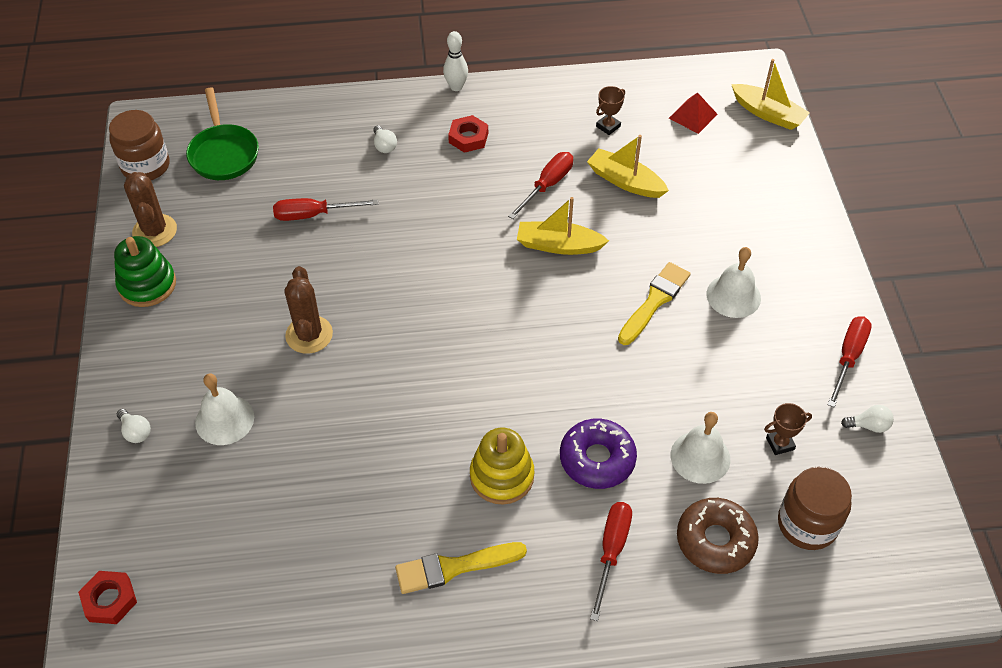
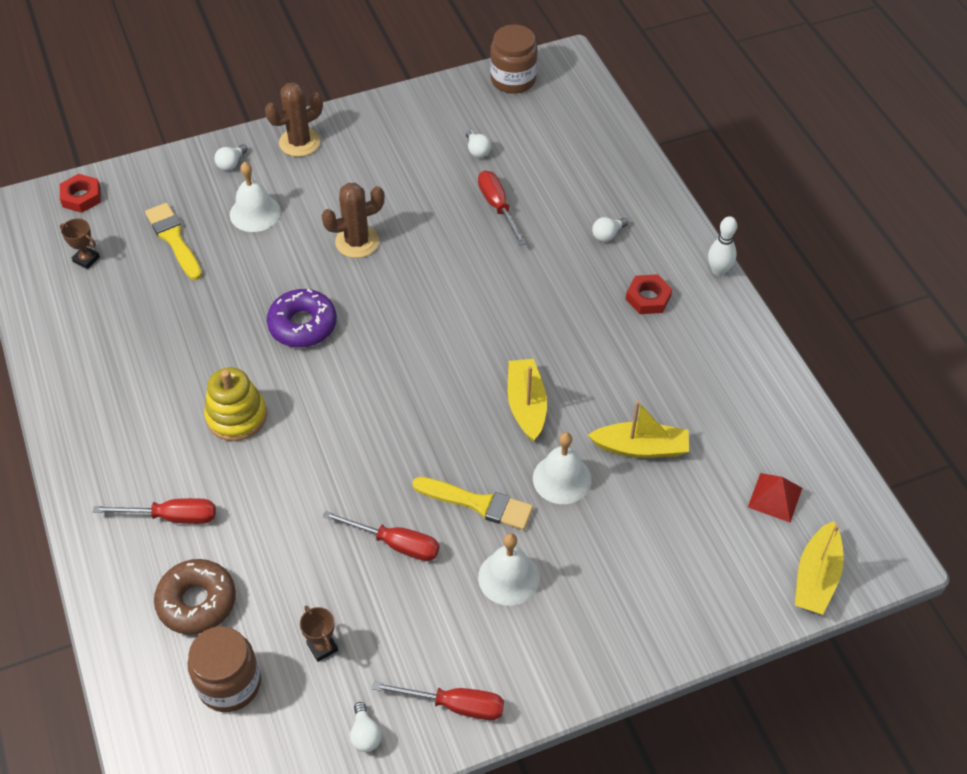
camera: 75 degrees right, 0 degrees up
(147, 285) = (380, 123): green stacking toy -> none
(155, 231) = (440, 109): brown cactus -> brown cactus (299, 142)
(223, 153) = (549, 124): green pan -> none
(230, 214) = (477, 150): none -> white light bulb
(454, 567) = (138, 402): yellow brush -> yellow brush (174, 239)
(547, 185) = (607, 379): red screwdriver -> red screwdriver (395, 544)
(597, 459) = (270, 487): purple donut -> purple donut (302, 325)
(608, 126) = (719, 417): brown trophy -> brown trophy (86, 259)
(625, 181) = (641, 448): yellow boat -> yellow boat turned 75 degrees clockwise
(700, 457) = (290, 575): white bell -> white bell (562, 479)

